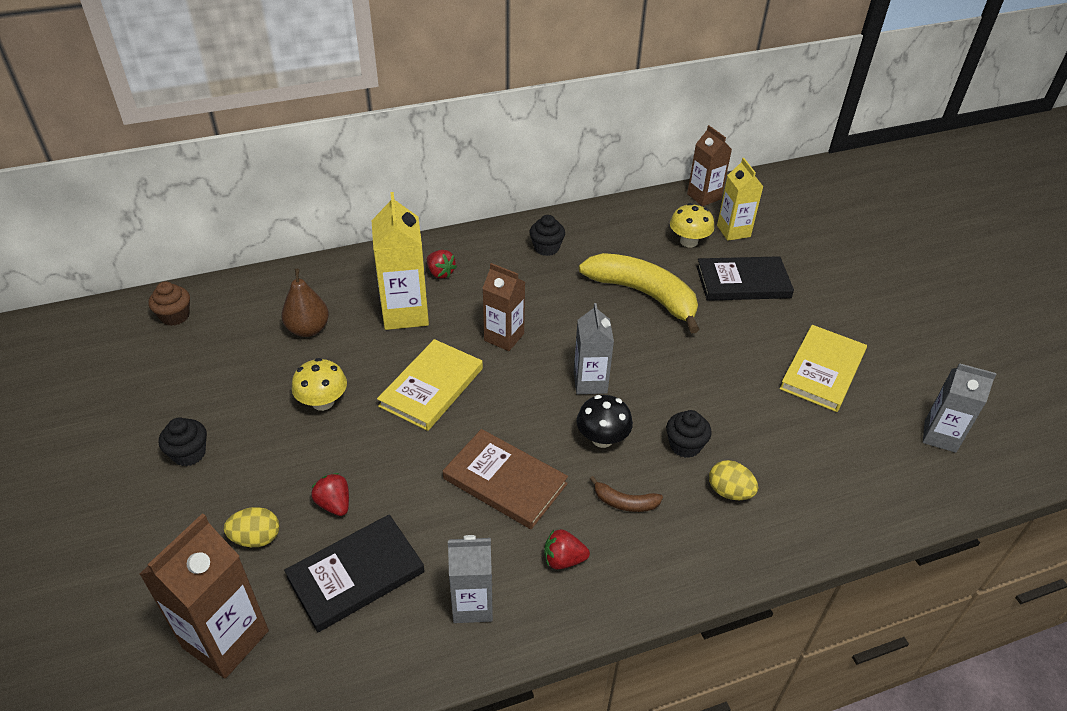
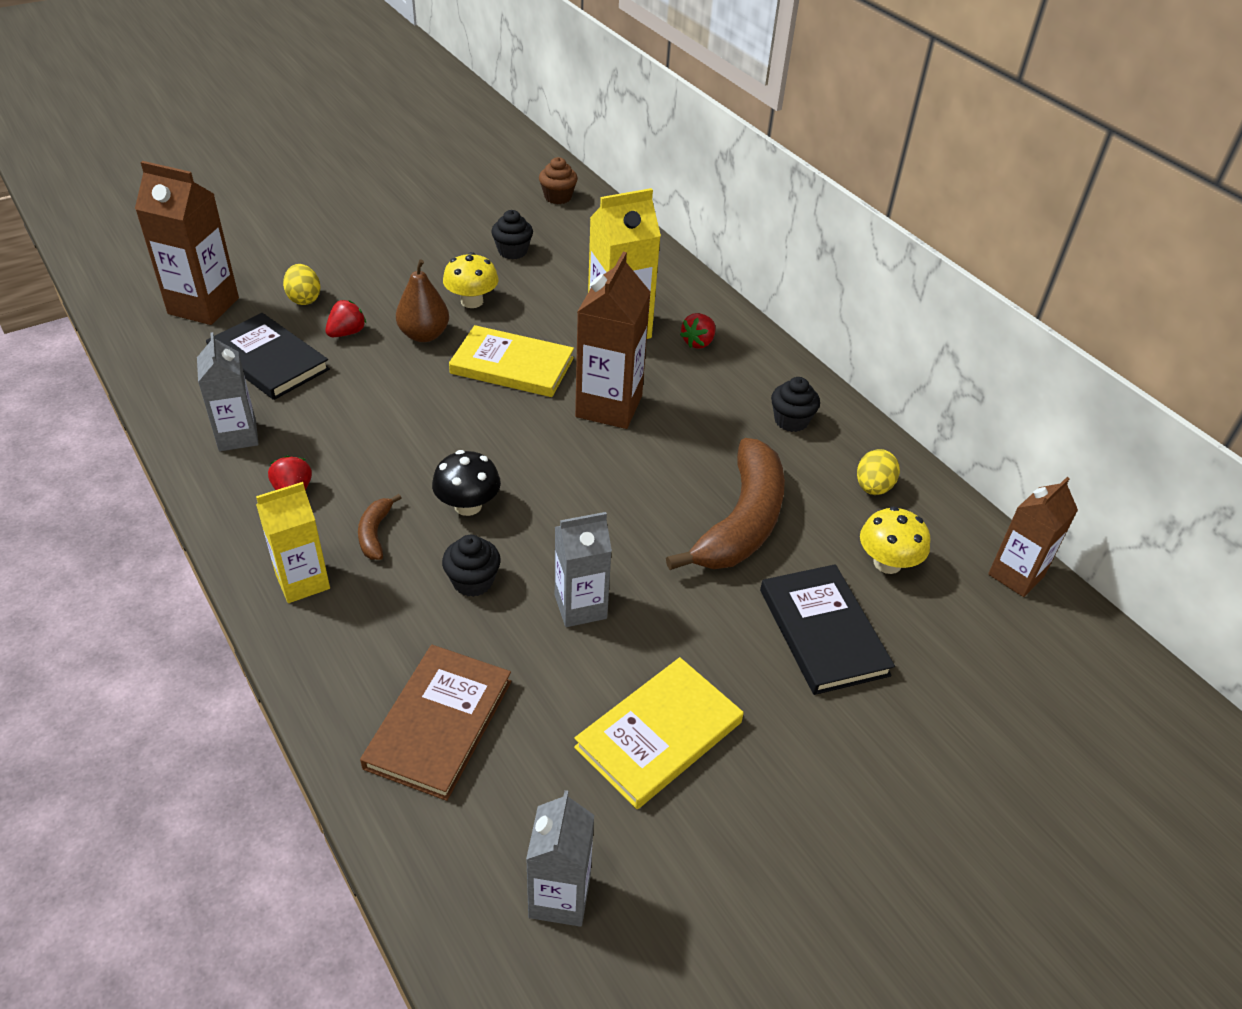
camera: 75 degrees right, 0 degrees up
(189, 453) = (392, 244): black cupcake -> black cupcake (512, 251)
(308, 329) = (569, 272): brown pear -> brown pear (424, 335)
(504, 337) = (609, 406): brown carton -> brown carton, size x1.50
(505, 481) = (391, 437): brown book -> brown book (439, 724)
(590, 382) = (556, 486): grey carton -> grey carton (580, 607)
(643, 294) = (741, 522): yellow banana -> brown banana
(729, 492) = (405, 628): yellow egg -> yellow egg (873, 487)
(733, 231) = (946, 616): yellow carton -> yellow carton (302, 581)
(822, 370) = (659, 735): yellow book -> yellow book turned 60 degrees counterclockwise

